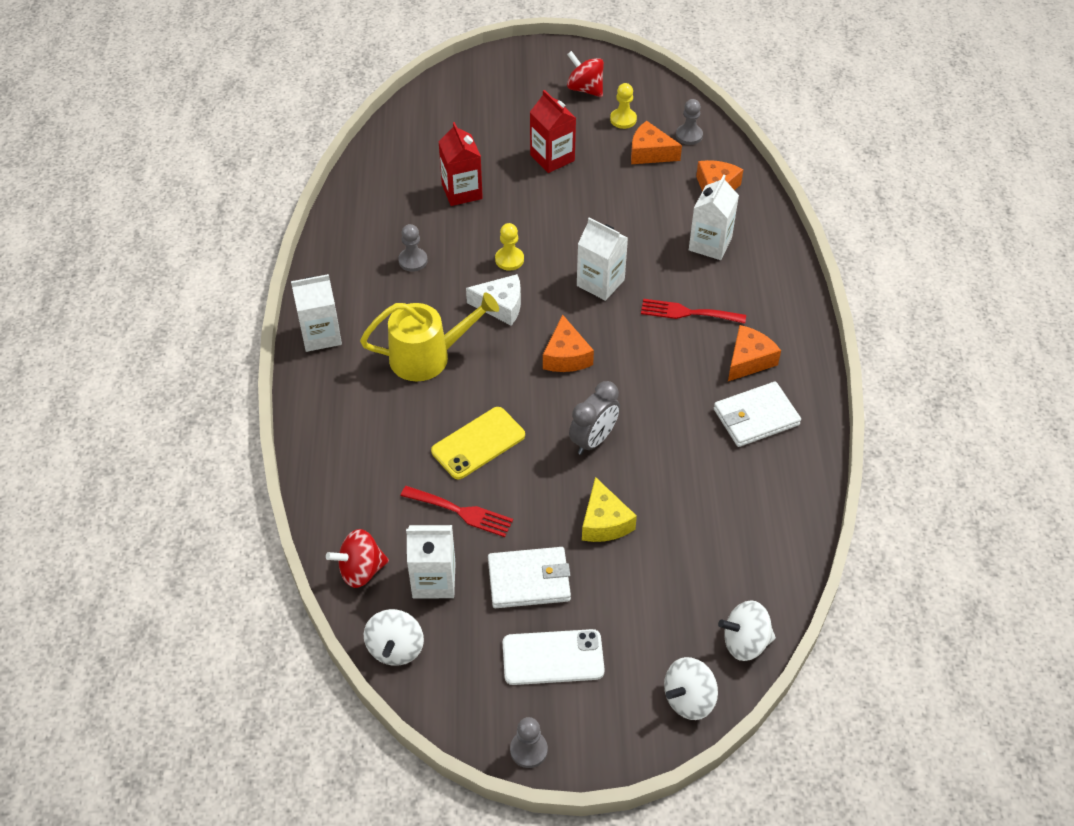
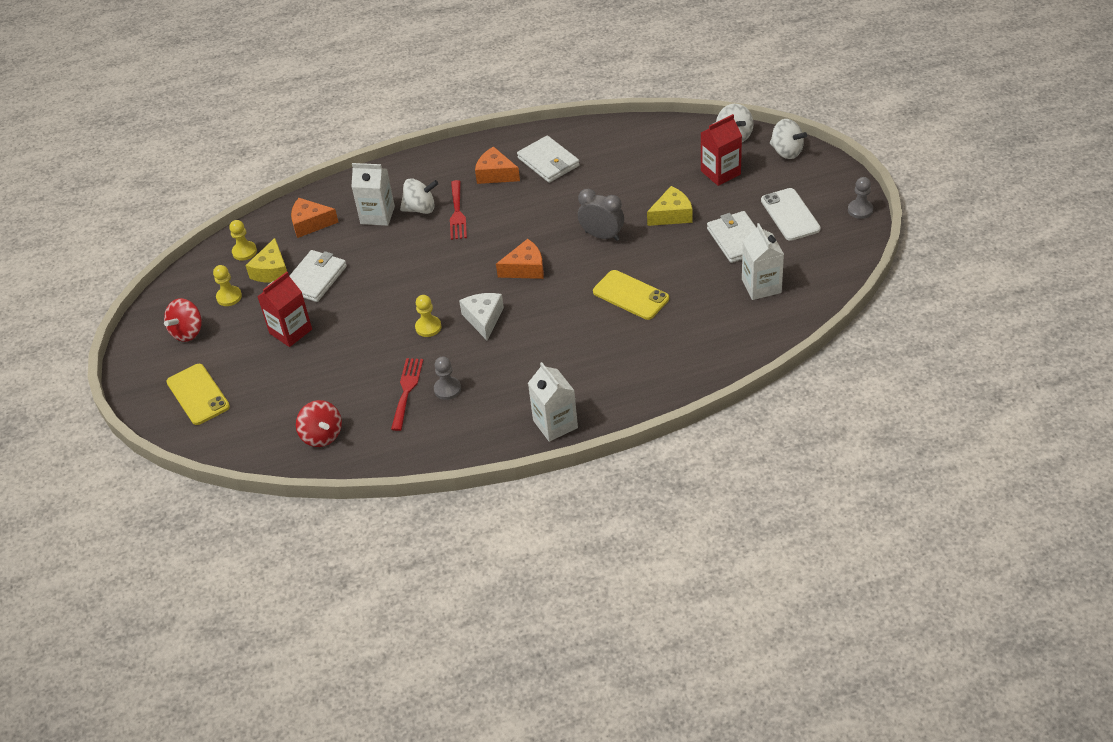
camera: 100 degrees left, 5 degrees down
(361, 570) = (773, 326): red spinning top -> red spinning top (322, 435)
(396, 648) = (824, 290): white spinning top -> white spinning top (420, 209)
(428, 356) = (554, 348): yellow watering can -> none
(461, 512) = (697, 287): red fork -> red fork (407, 390)
(462, 191) = (349, 381): red carton -> red carton (720, 172)
(496, 90) = (198, 394): none -> yellow phone
(600, 283) = (439, 267): white carton -> none
(624, 183) = (315, 278): none -> white wallet
(650, 153) = (272, 271): orange cheese -> yellow cheese
(689, 135) = (244, 252): grey pawn -> yellow pawn

